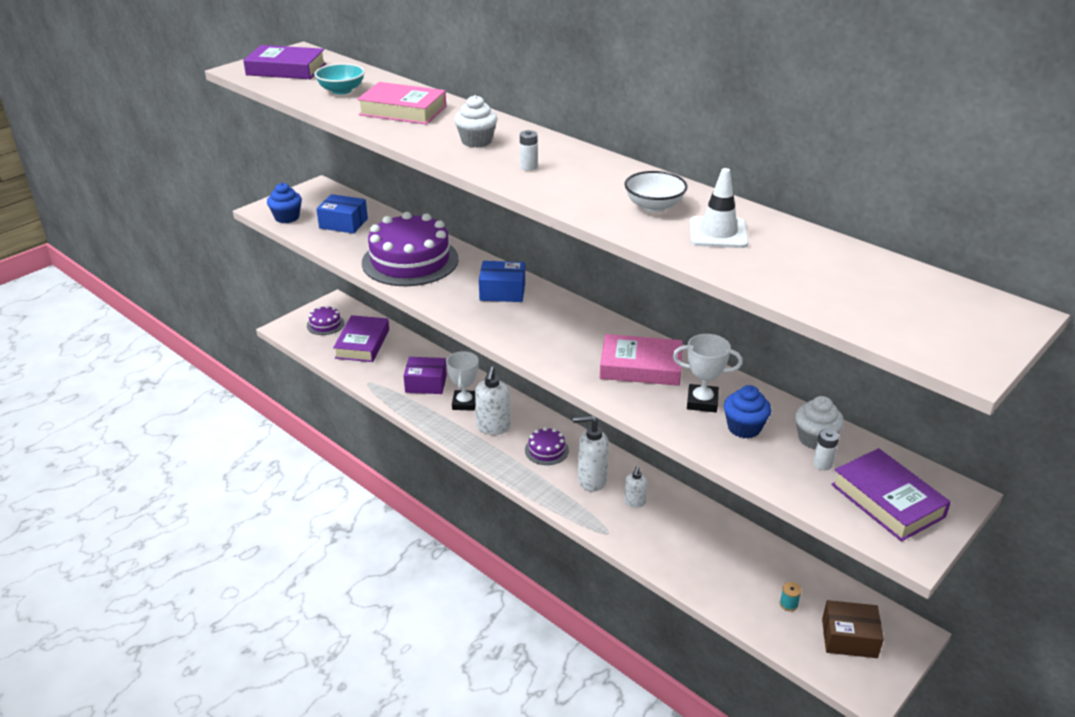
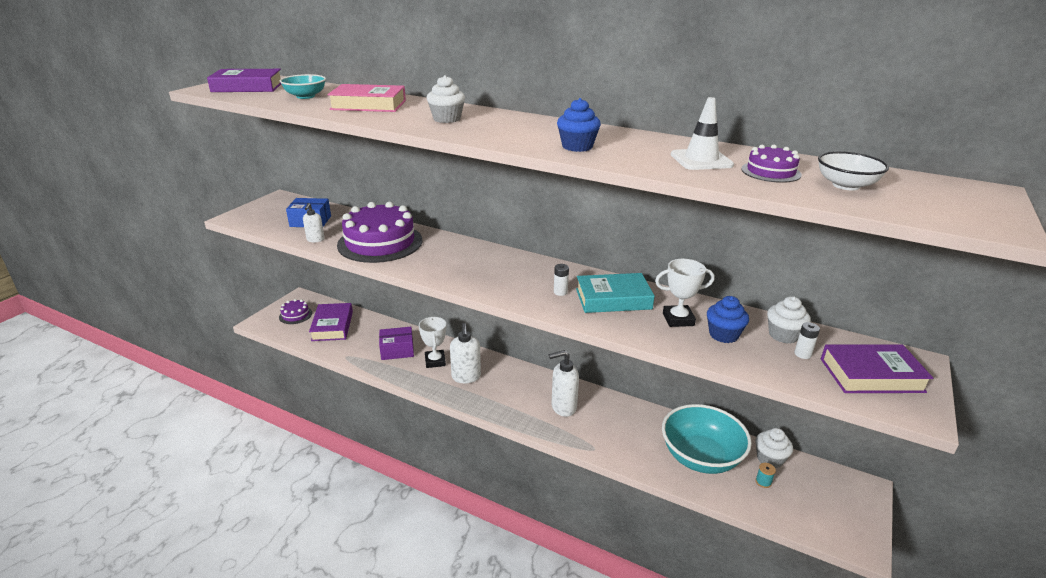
camera: 15 degrees left, 5 degrees down
(287, 217) = (257, 222): blue cupcake -> blue cupcake (577, 147)
(502, 291) = (470, 257): blue box -> none
(528, 167) = (504, 131): white battery -> white battery (560, 292)
(546, 450) = (517, 388): purple cake -> purple cake (770, 172)
(634, 502) = (605, 419): white soap dispenser -> white soap dispenser (315, 240)
(641, 366) = (613, 299): pink book -> turquoise book
(654, 206) = (632, 147): white bowl -> white bowl (846, 185)
(727, 564) = (700, 457): none -> turquoise bowl
(810, 581) = (769, 459): none -> white cupcake
(849, 638) = (823, 501): brown box -> none
(887, 501) = (871, 375): purple book -> purple book turned 45 degrees counterclockwise

